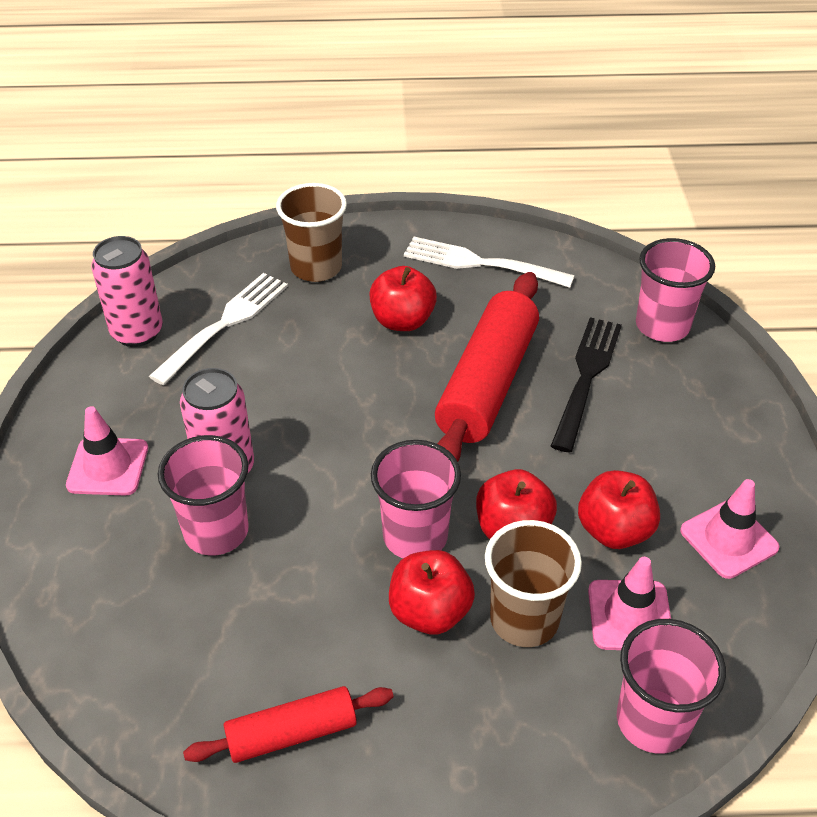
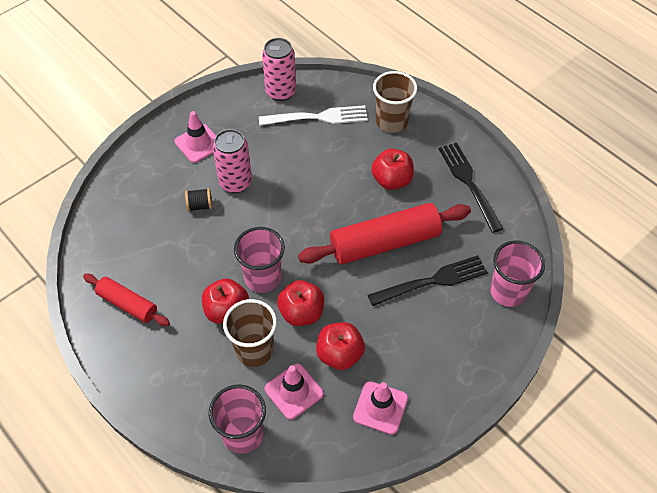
camera: 50 degrees right, 10 degrees up
(216, 531) = (200, 206): pink cup -> black spool
(482, 263) = (469, 184): white fork -> black fork

